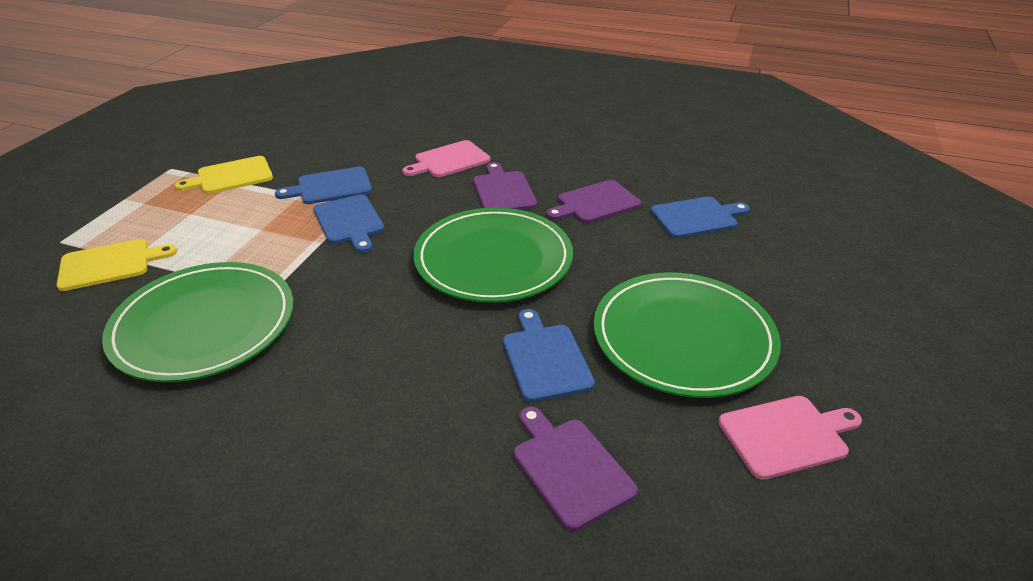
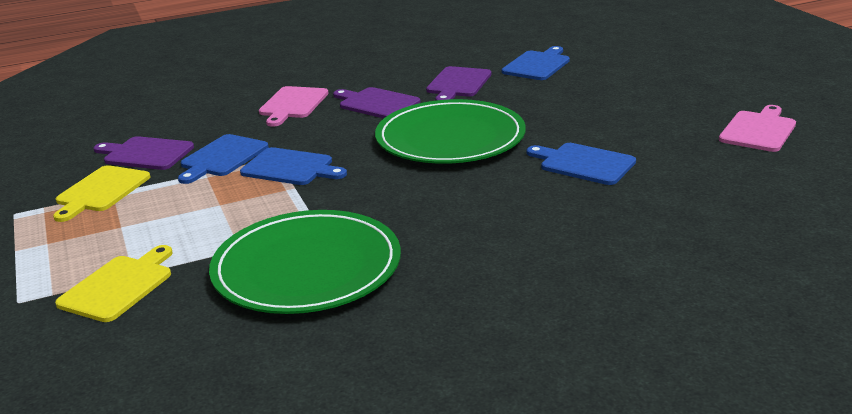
camera: 40 degrees left, 10 degrees down
(569, 468) = (688, 195): purple cutting board -> purple cutting board (145, 154)
(683, 337) = (638, 119): green plate -> none

